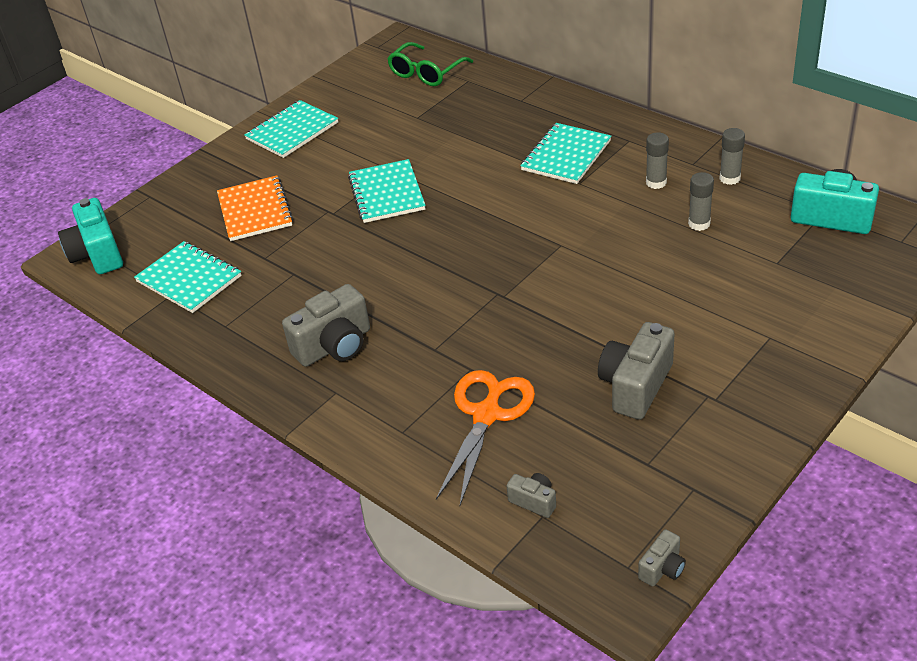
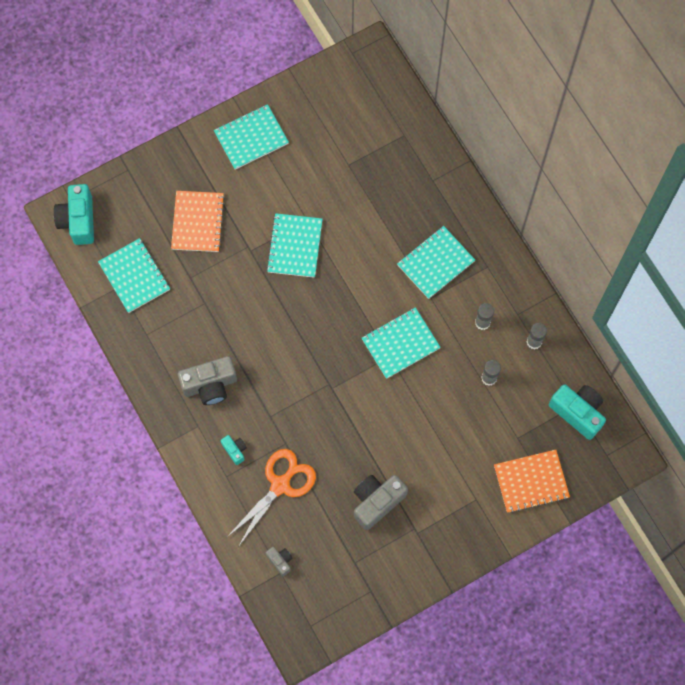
camera: 15 degrees right, 30 degrees up
(401, 400) = (235, 450): none -> turquoise camera
(426, 73) = (376, 109): green glasses -> none
(567, 230) = (400, 344): none -> turquoise notebook
(662, 568) = (328, 635): grey camera -> none
(827, 296) = (531, 481): none -> orange notebook

